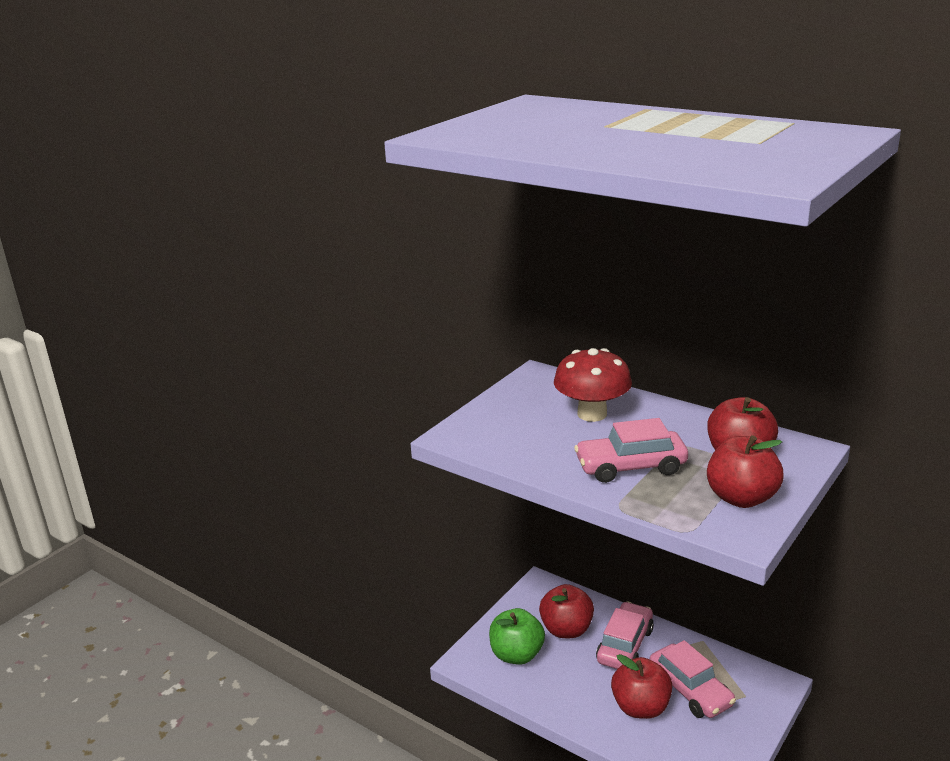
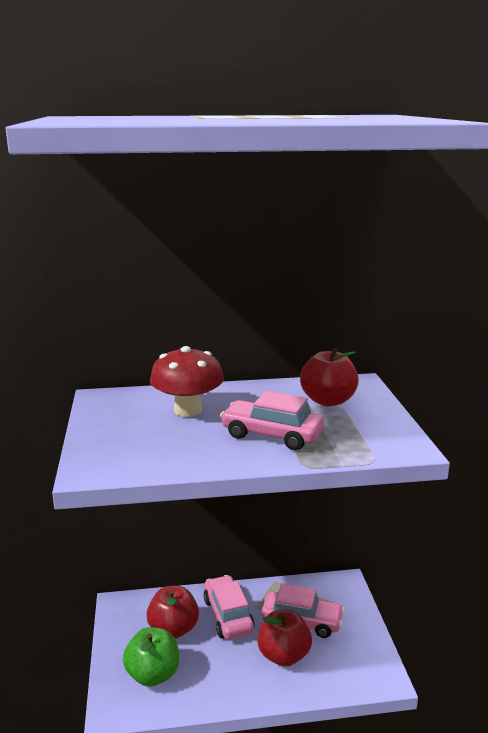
camera: 45 degrees left, 5 degrees down
(630, 467) = (271, 435): pink car -> pink car turned 75 degrees clockwise
(741, 498) = (370, 426): red apple -> none

